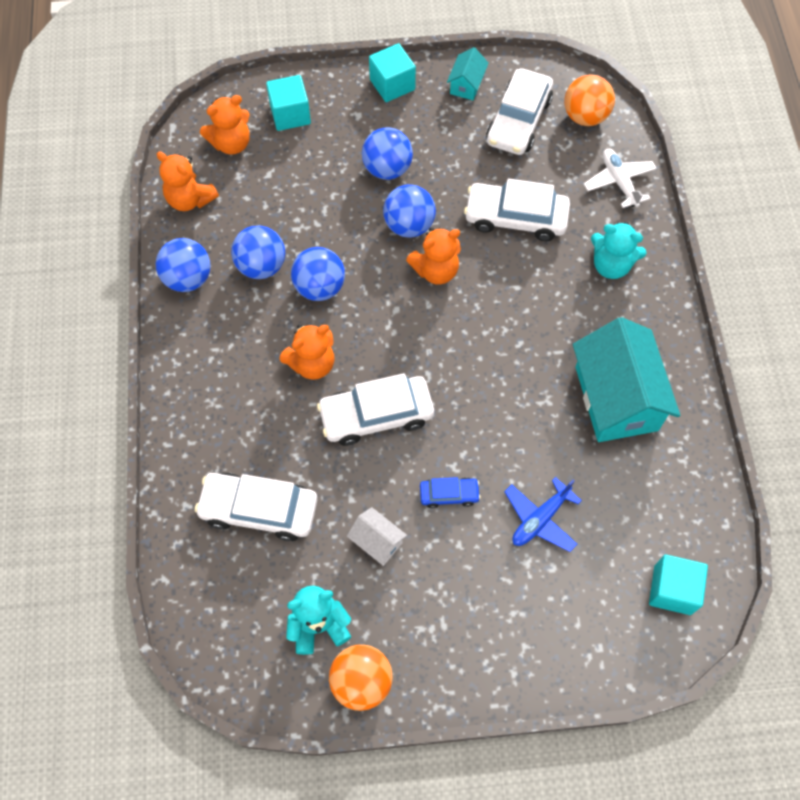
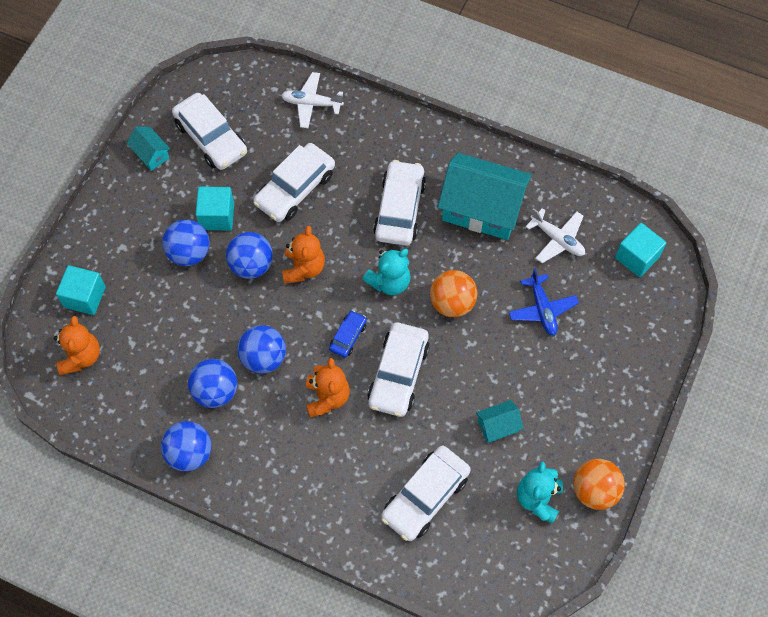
camera: 60 degrees left, 0 degrees up
(190, 199) = (114, 415): orange teddy bear -> none
(377, 541) = (497, 426): white house -> turquoise house
(392, 85) = (111, 206): turquoise cube -> turquoise cube (217, 216)
(449, 494) = (490, 358): blue car -> blue car (348, 336)
(560, 321) = (399, 209): none -> white car
(585, 116) = (239, 92): orange ball -> orange ball (452, 303)
(611, 265) = (376, 150): turquoise teddy bear -> turquoise teddy bear (389, 282)
(634, 493) = (557, 239): none -> white plane

